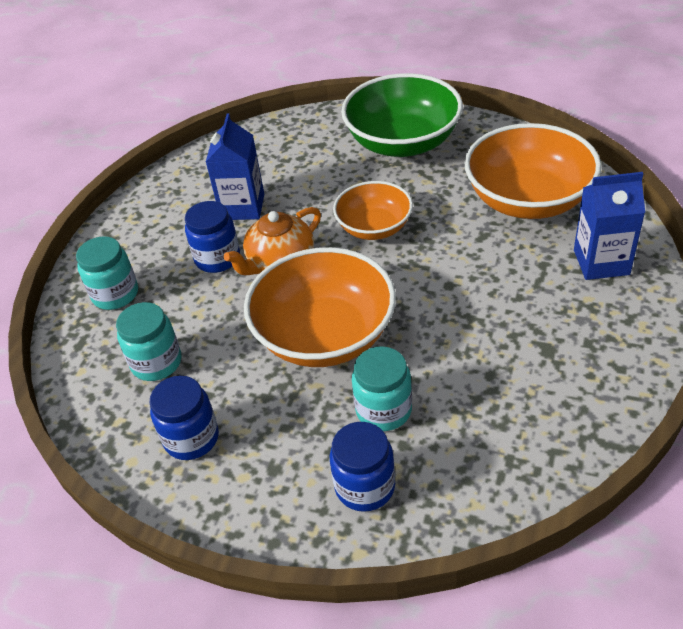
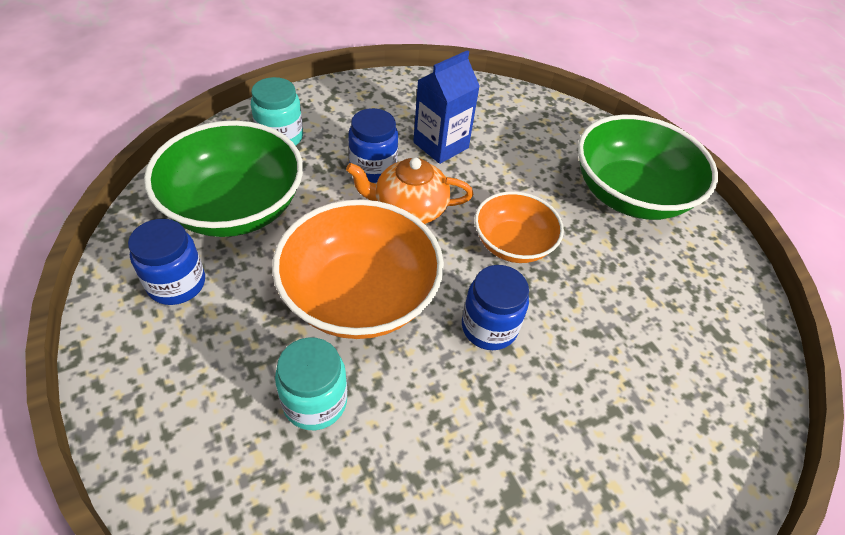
camera: 35 degrees right, 5 degrees up
(156, 362) = (235, 207): turquoise jar -> green bowl
(365, 486) = (216, 450): blue jar -> blue jar (489, 327)
(528, 200) = (678, 338): orange bowl -> none
(601, 262) = (675, 464): blue carton -> none

